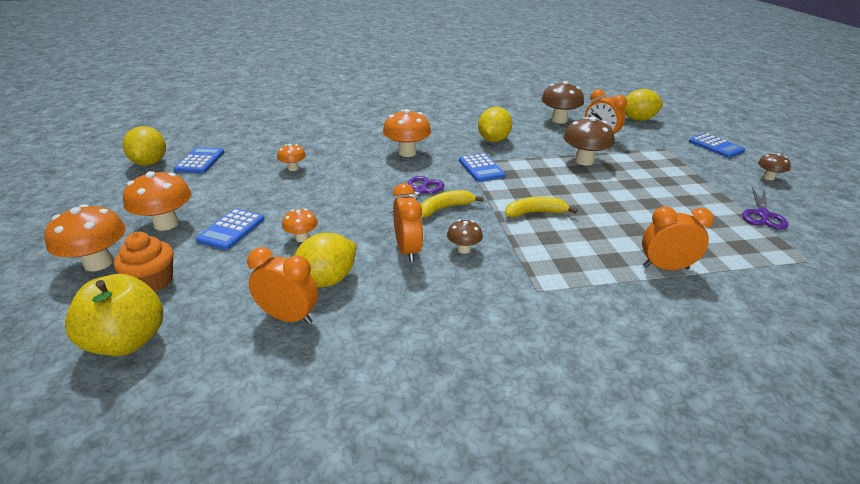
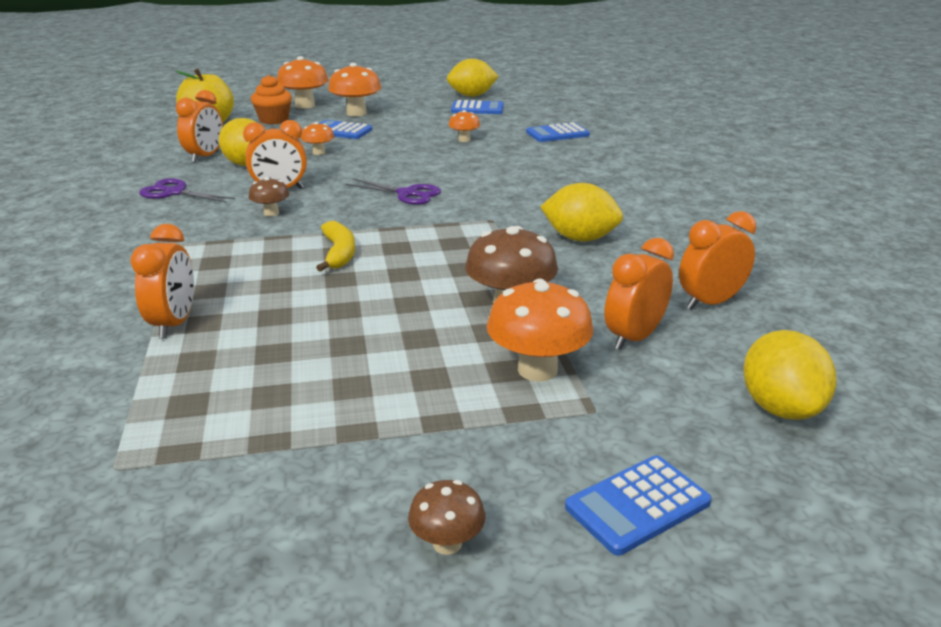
camera: 90 degrees right, 5 degrees down
(407, 152) = (517, 186): orange mushroom -> orange mushroom (537, 370)
(445, 208) = (361, 205): yellow banana -> none
(481, 168) = (472, 227): blue calculator -> blue calculator (557, 134)
(559, 120) = (710, 303): brown mushroom -> orange clock
(762, 215) = (276, 466): purple scissors -> purple scissors (174, 192)

